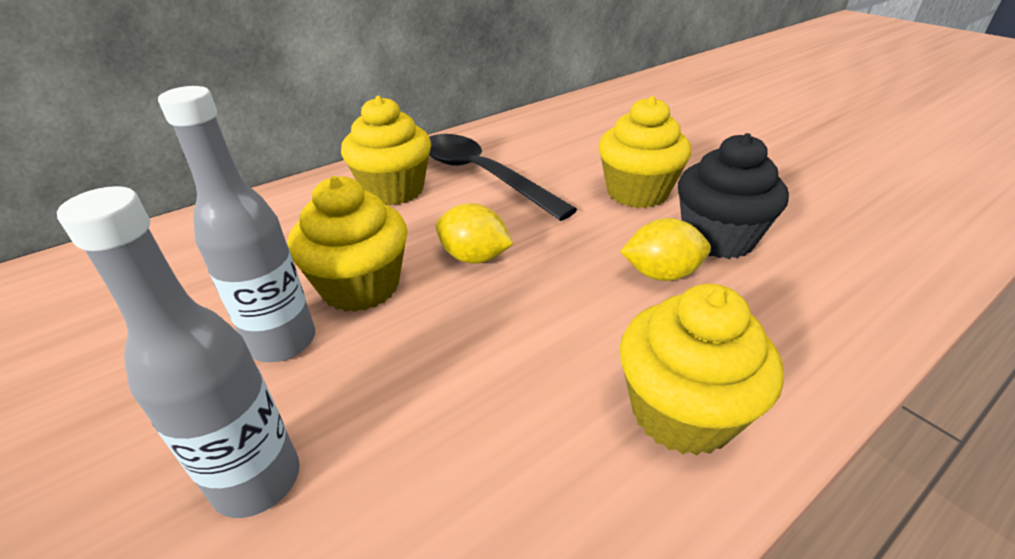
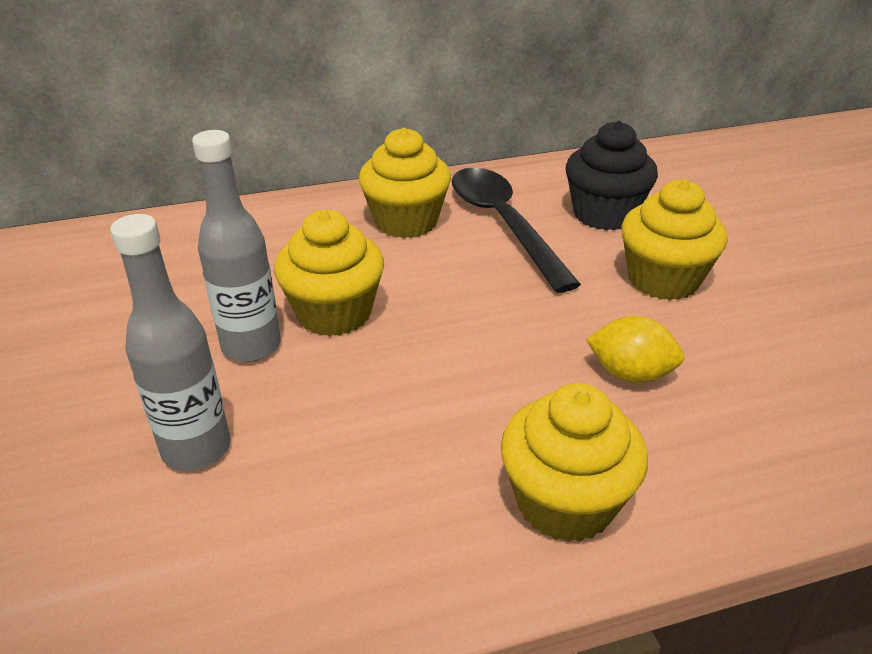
camera: 20 degrees right, 0 degrees up
(474, 257) = (450, 310): yellow lemon -> none
(717, 238) = (720, 352): black cupcake -> black cupcake (604, 214)

